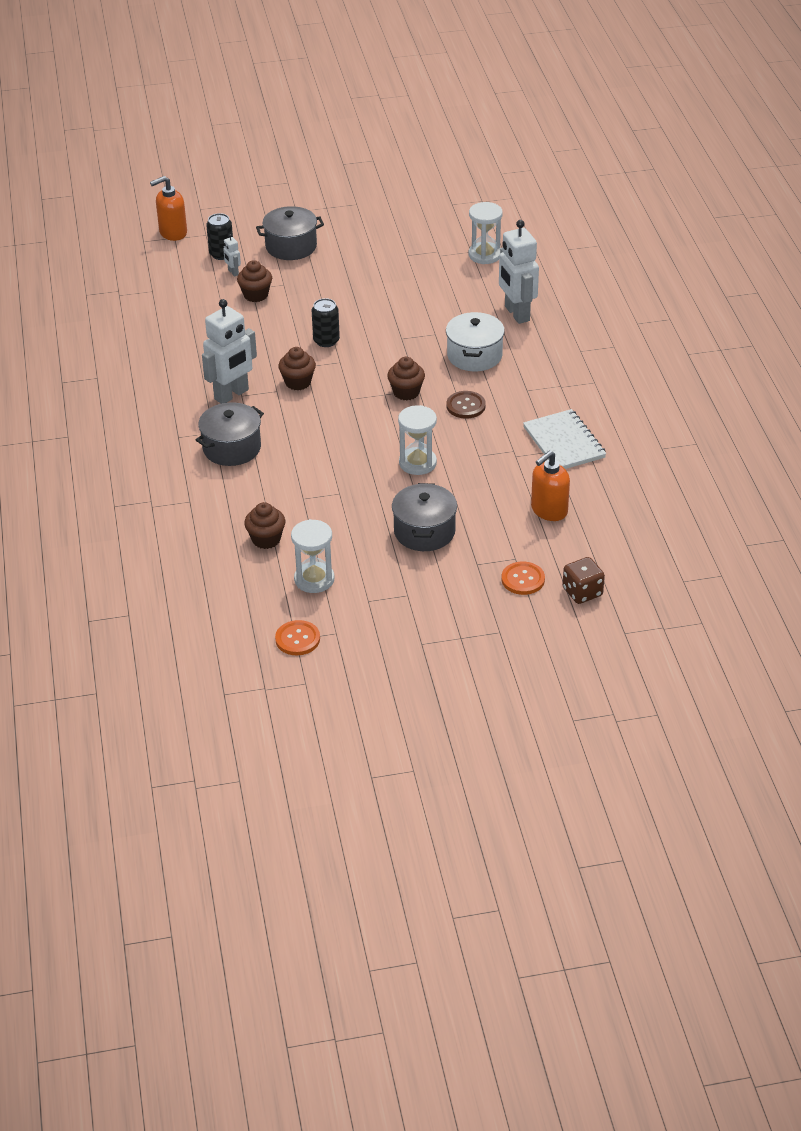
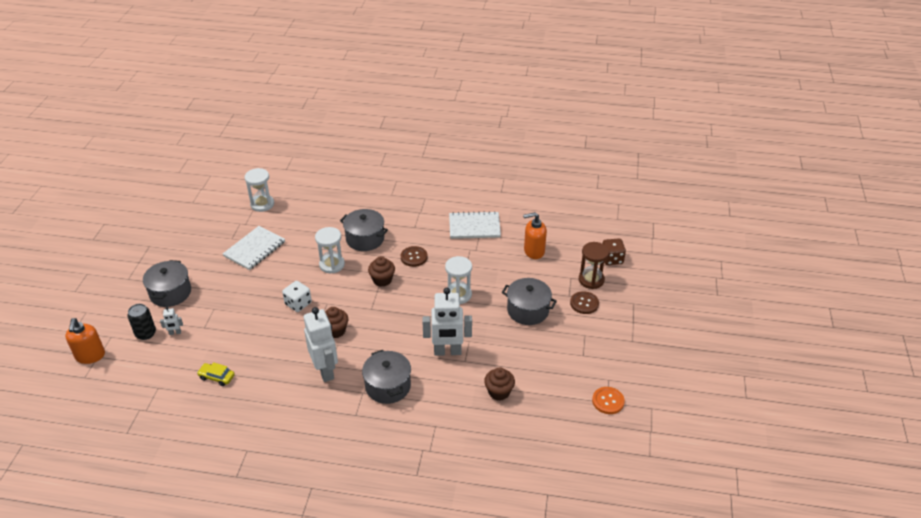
camera: 70 degrees left, 0 degrees up
(184, 323) = (216, 377): none -> yellow car
(256, 295) = (214, 327): brown cupcake -> none
(314, 579) = (551, 377): white hourglass -> white hourglass (332, 265)
(326, 341) = (298, 304): black can -> white dice
(399, 278) = (254, 249): none -> white notebook
(469, 582) = (584, 303): none -> brown button
(474, 355) = (365, 239): white pot -> grey pot
(516, 314) = (335, 209): white robot -> white robot (447, 352)
(523, 579) = (591, 280): orange button -> brown hourglass
(549, 510) = (534, 251): orange soap dispenser -> orange soap dispenser turned 105 degrees clockwise

